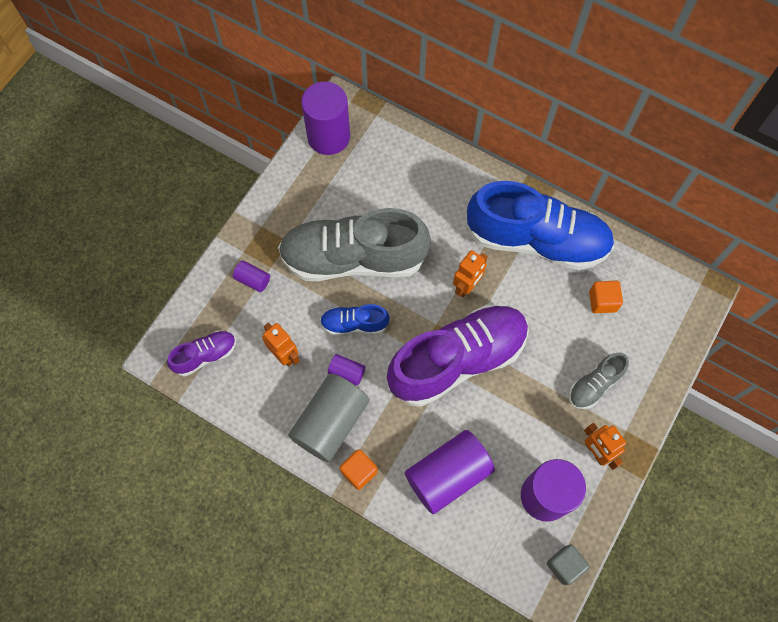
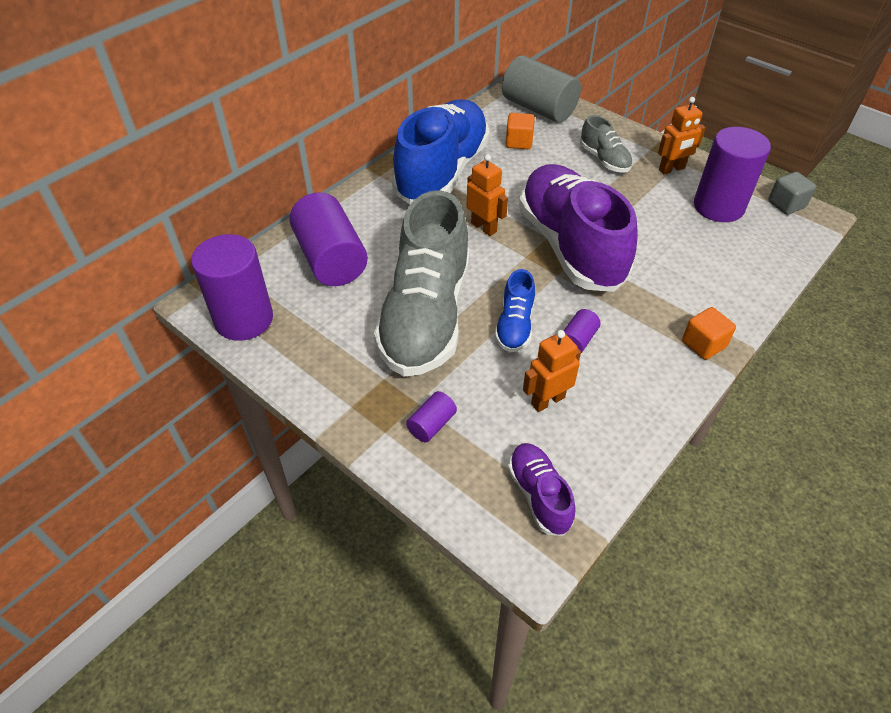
camera: 80 degrees left, 20 degrees down
(331, 422) = (642, 363): grey cylinder -> grey cylinder (538, 108)
(447, 475) = (702, 271): purple cylinder -> purple cylinder (331, 259)

